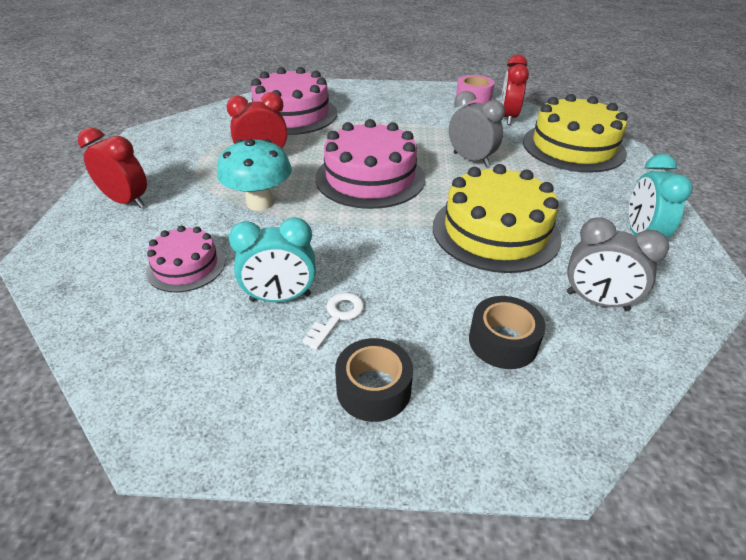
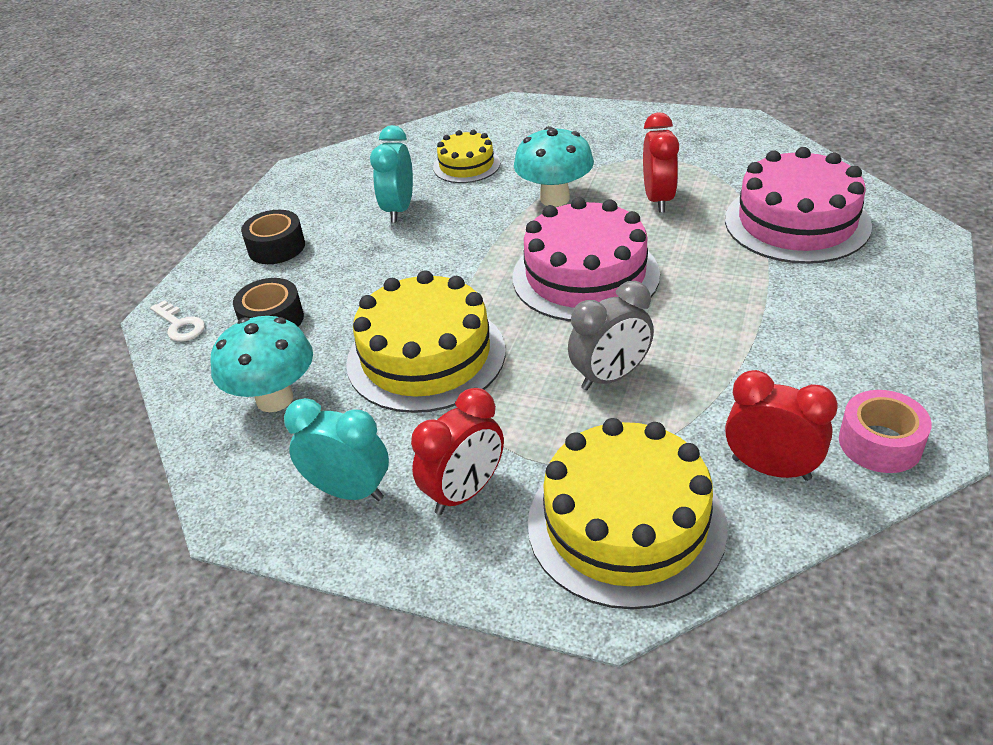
camera: 110 degrees right, 0 degrees up
(127, 201) = (585, 129): red clock -> red clock (464, 492)
(186, 266) = (466, 165): pink cake -> yellow cake
(337, 316) = (359, 236): white key -> white key (180, 325)
(597, 301) = (274, 399): grey clock -> turquoise mushroom

